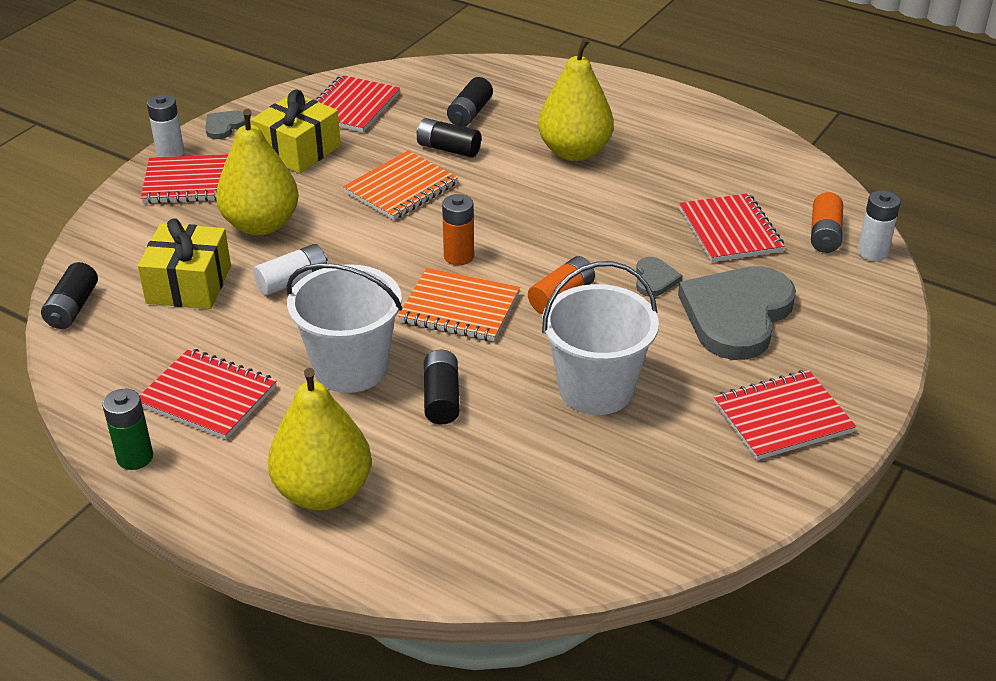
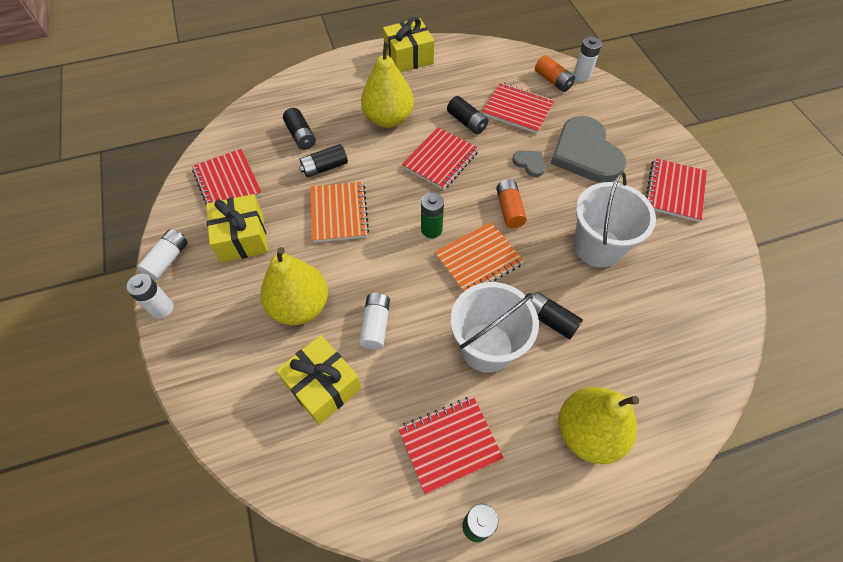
camera: 50 degrees left, 20 degrees up
(73, 308) = (279, 475): black battery -> black battery (467, 122)
(191, 182) = (210, 316): red notebook -> red notebook (440, 160)
(224, 126) = (167, 259): grey heart -> white battery
(459, 256) = (431, 229): orange battery -> green battery
(690, 117) = (409, 57): none -> yellow gift

